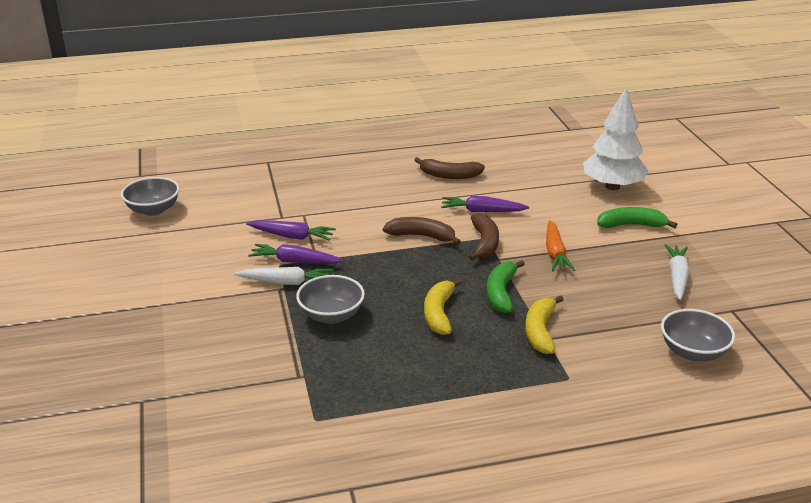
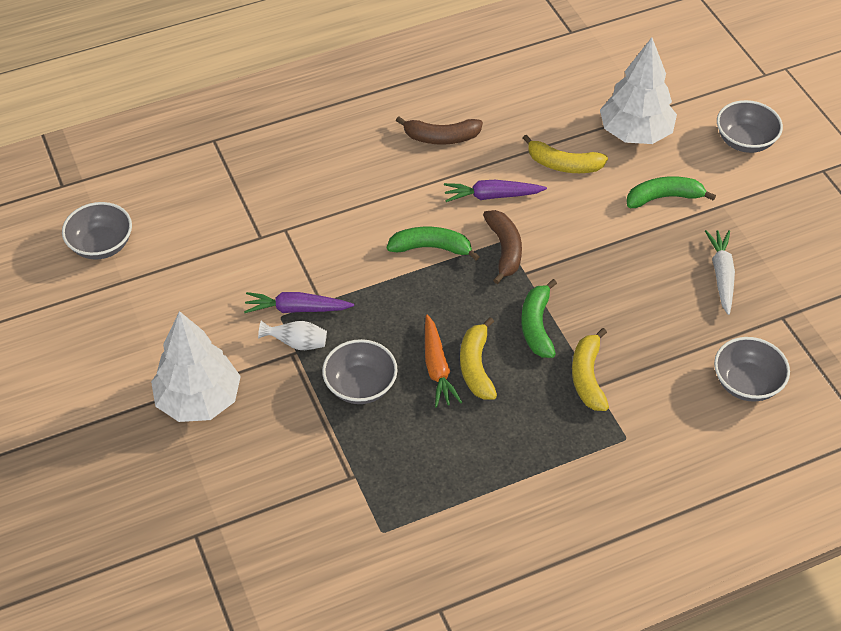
camera: 10 degrees left, 20 degrees up
(187, 309) = (199, 400): none -> white tree
(286, 282) = (297, 343): white carrot -> white vase
(292, 236) = (282, 268): purple carrot -> none
(422, 236) = (431, 247): brown banana -> green banana
(547, 199) = (563, 164): none -> yellow banana
(555, 253) = (585, 255): orange carrot -> orange carrot (437, 368)
(707, 199) = (745, 141): none -> grey bowl

